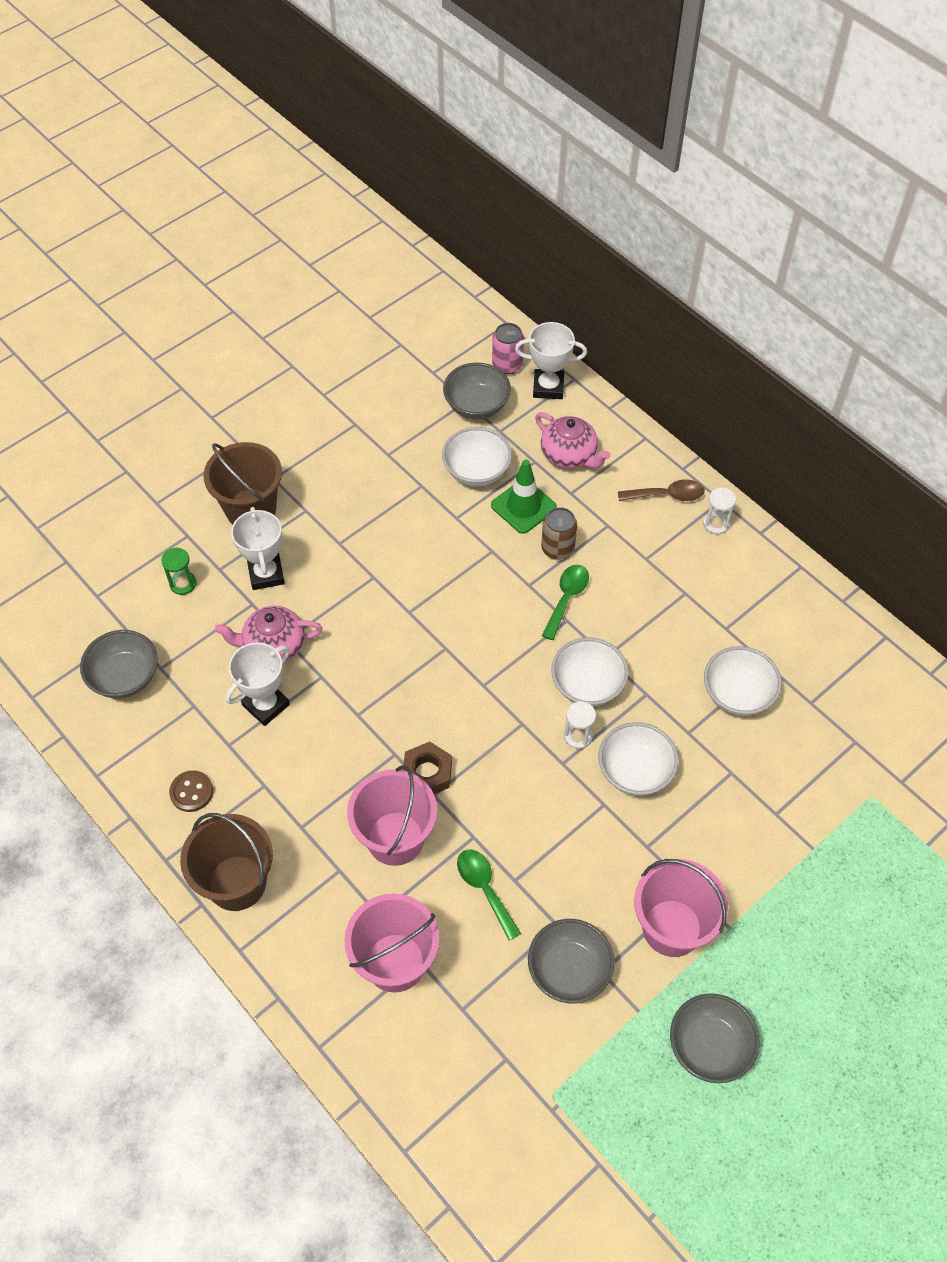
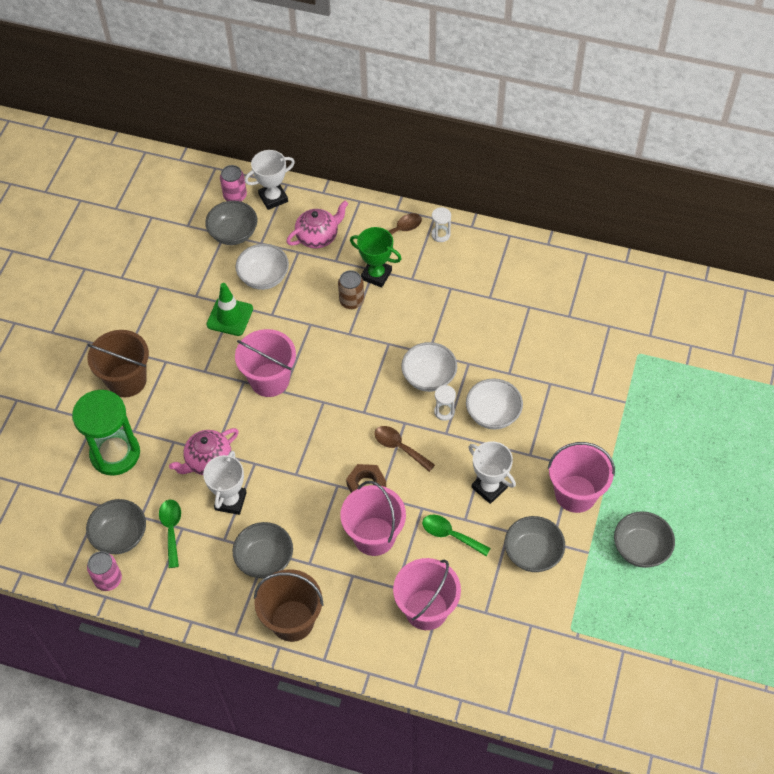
camera: 30 degrees left, 0 degrees up
(79, 719) = (108, 579): none -> pink can
(183, 584) = (115, 454): green hourglass -> green hourglass, size x2.38
(191, 792) = (221, 582): brown button -> none
(256, 793) = (265, 559): none -> grey bowl
(266, 574) = (169, 417): white trophy -> white trophy (489, 487)
(403, 591) = (269, 380): none -> pink bucket
(496, 749) = (399, 447): none -> brown spoon
(523, 506) = (311, 285): green traffic cone -> green traffic cone (230, 317)
(566, 598) = (379, 329): green spoon -> green spoon (171, 529)
(569, 455) = (318, 236): pink teapot -> pink teapot turned 45 degrees counterclockwise
(607, 533) = (376, 275): none -> green trophy
(737, 694) = (523, 334): white bowl -> none

